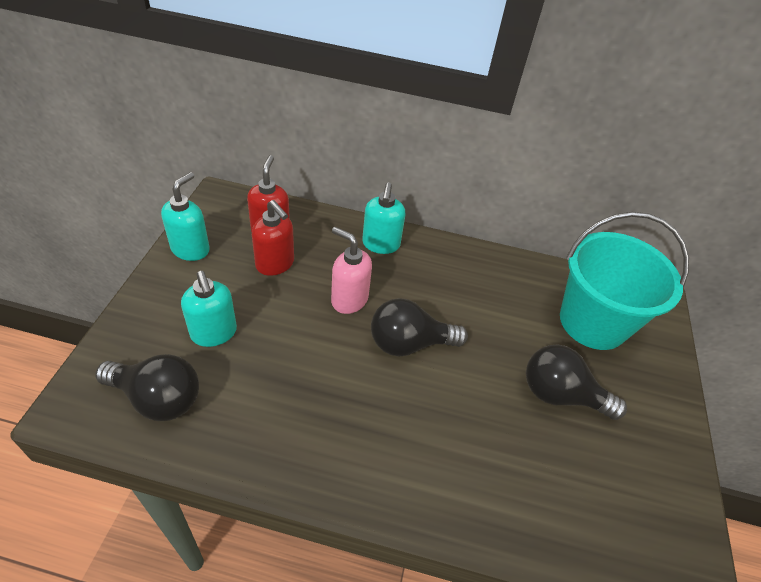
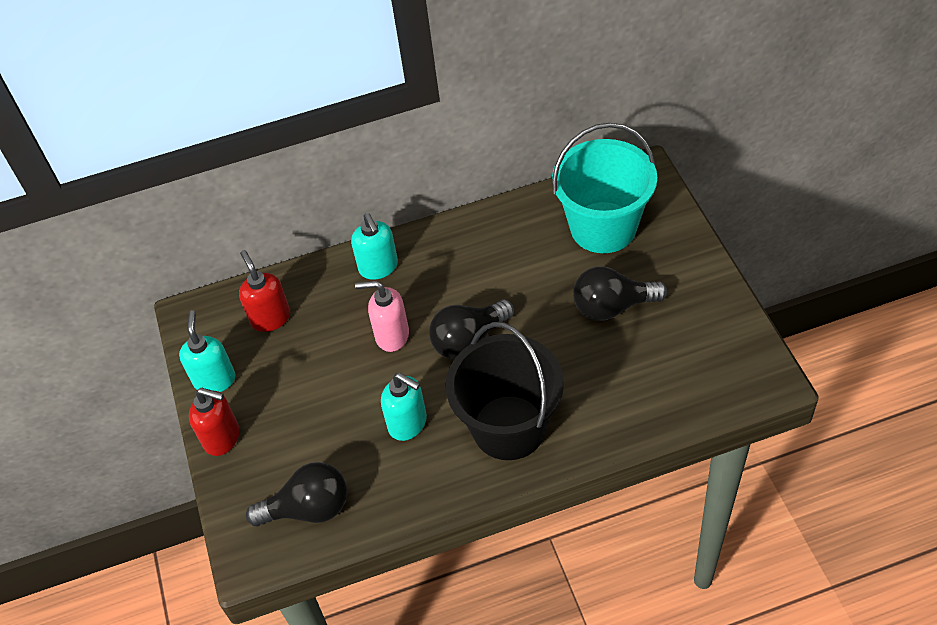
camera: 20 degrees left, 5 degrees up
(214, 333) = (305, 434): turquoise soap dispenser -> turquoise soap dispenser (408, 423)
(275, 264) = (302, 345): red soap dispenser -> red soap dispenser (222, 438)
(387, 445) = (509, 427): none -> black bucket

